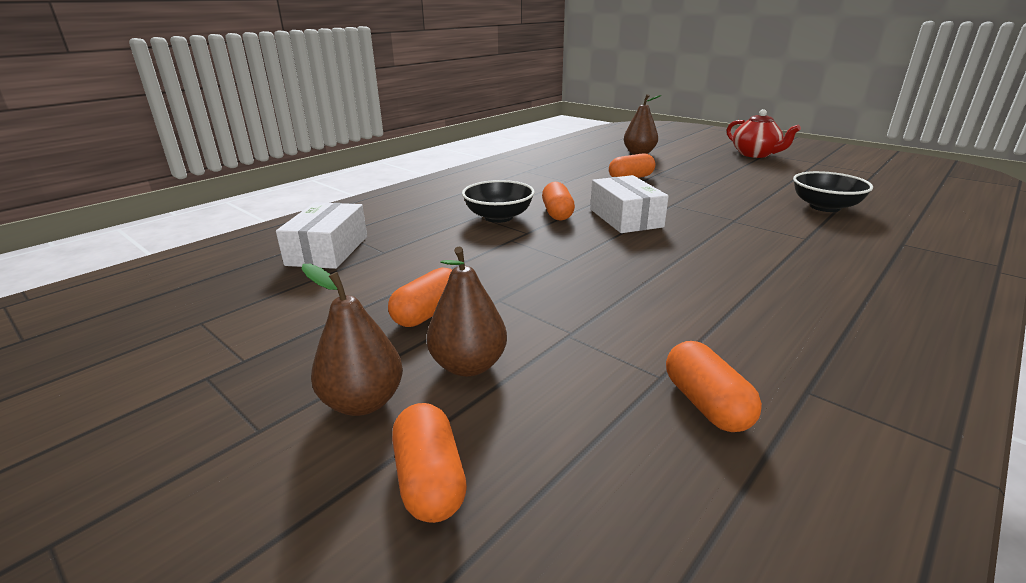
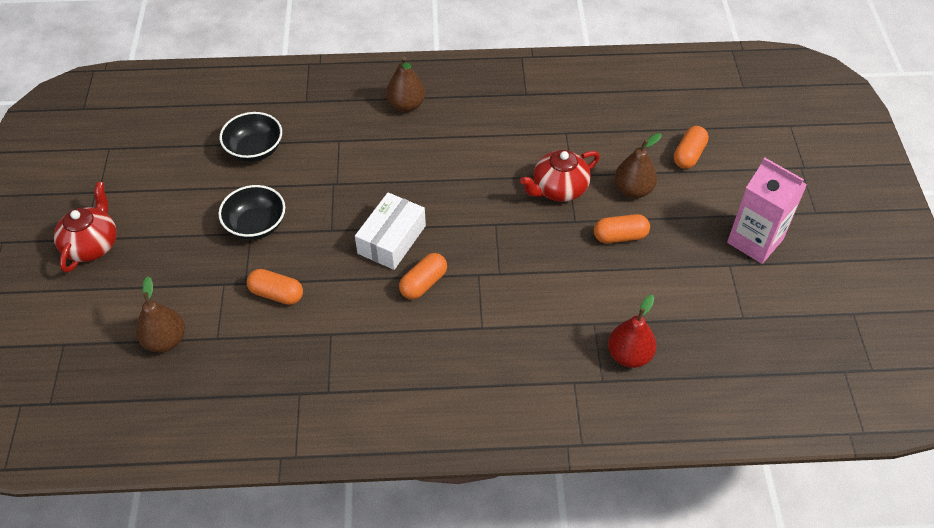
camera: 135 degrees left, 25 degrees up
(206, 410) = (755, 241): none -> pink carton
(328, 250) = (629, 355): white box -> red pear
(363, 402) = (690, 201): brown pear -> brown pear (406, 105)
(498, 217) = (469, 312): black bowl -> black bowl (256, 225)
(560, 314) = (558, 189): none -> red teapot
(706, 404) = (568, 114): orange capsule -> none

